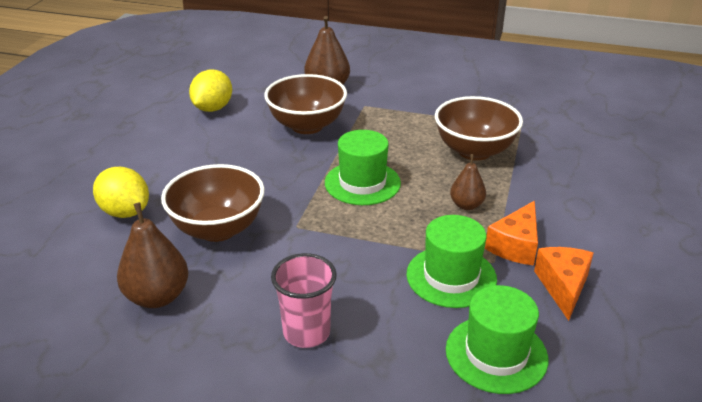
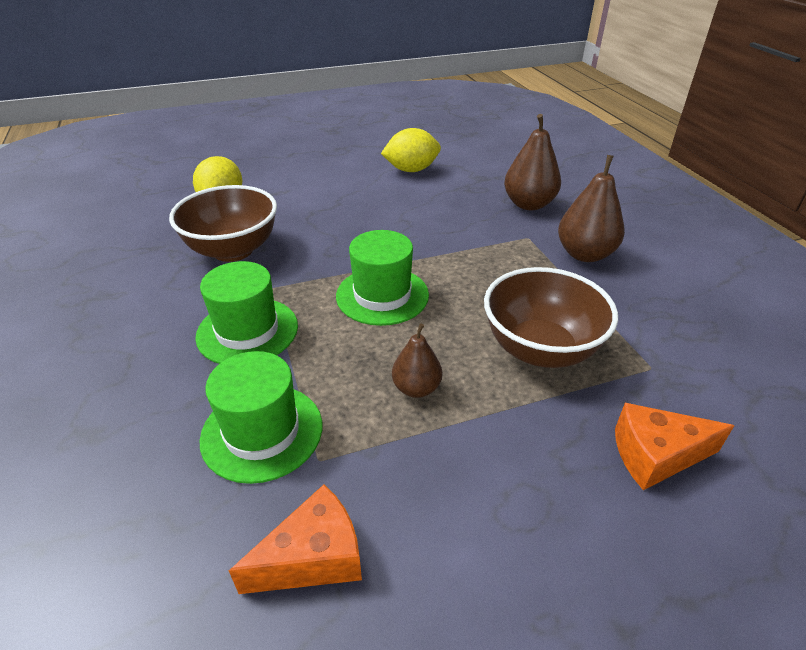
camera: 55 degrees right, 5 degrees up
(157, 297) = (120, 264): brown pear -> brown pear (585, 254)
(306, 332) = (108, 364): pink cup -> none
(307, 126) = (445, 223): brown bowl -> none
(496, 354) = (132, 535): green hat -> green hat (247, 331)
(515, 246) = (369, 468): orange cheese -> orange cheese (655, 456)

